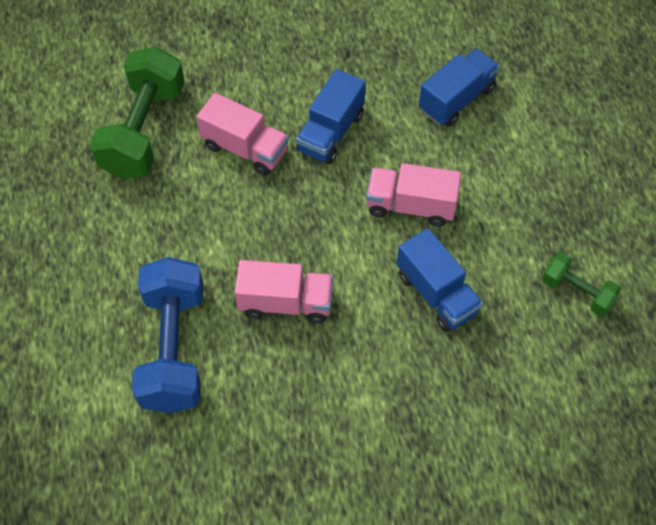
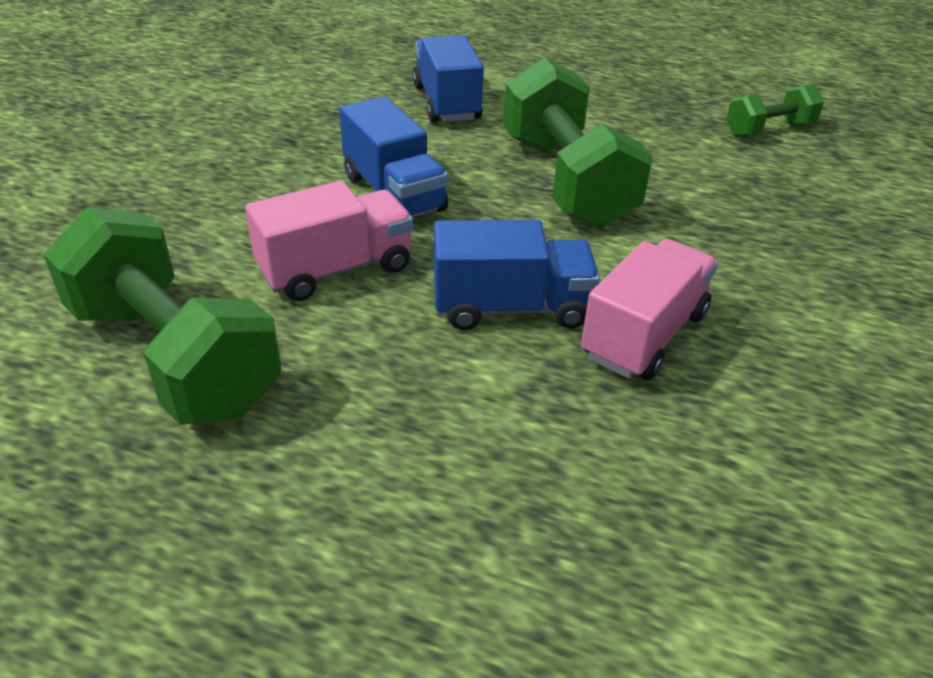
camera: 60 degrees left, 20 degrees down
(173, 348) = (655, 501): blue dumbbell -> none
(411, 206) = (566, 181): pink truck -> green dumbbell
(436, 293) = (713, 211): blue truck -> blue truck (511, 308)

